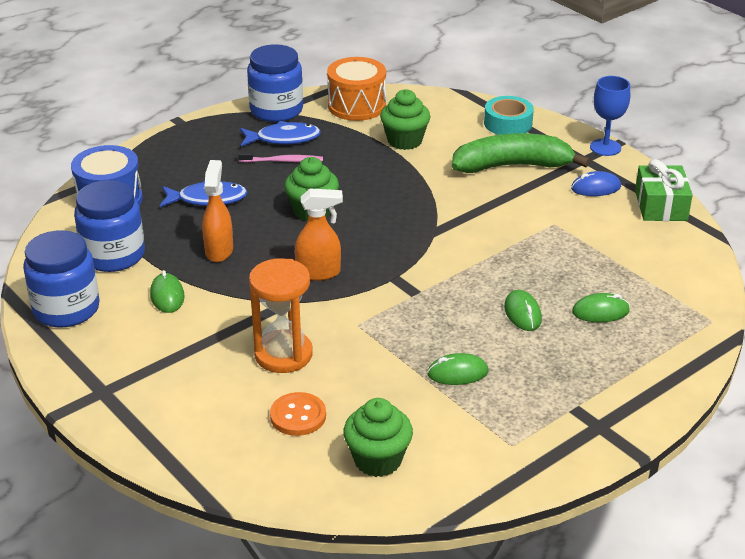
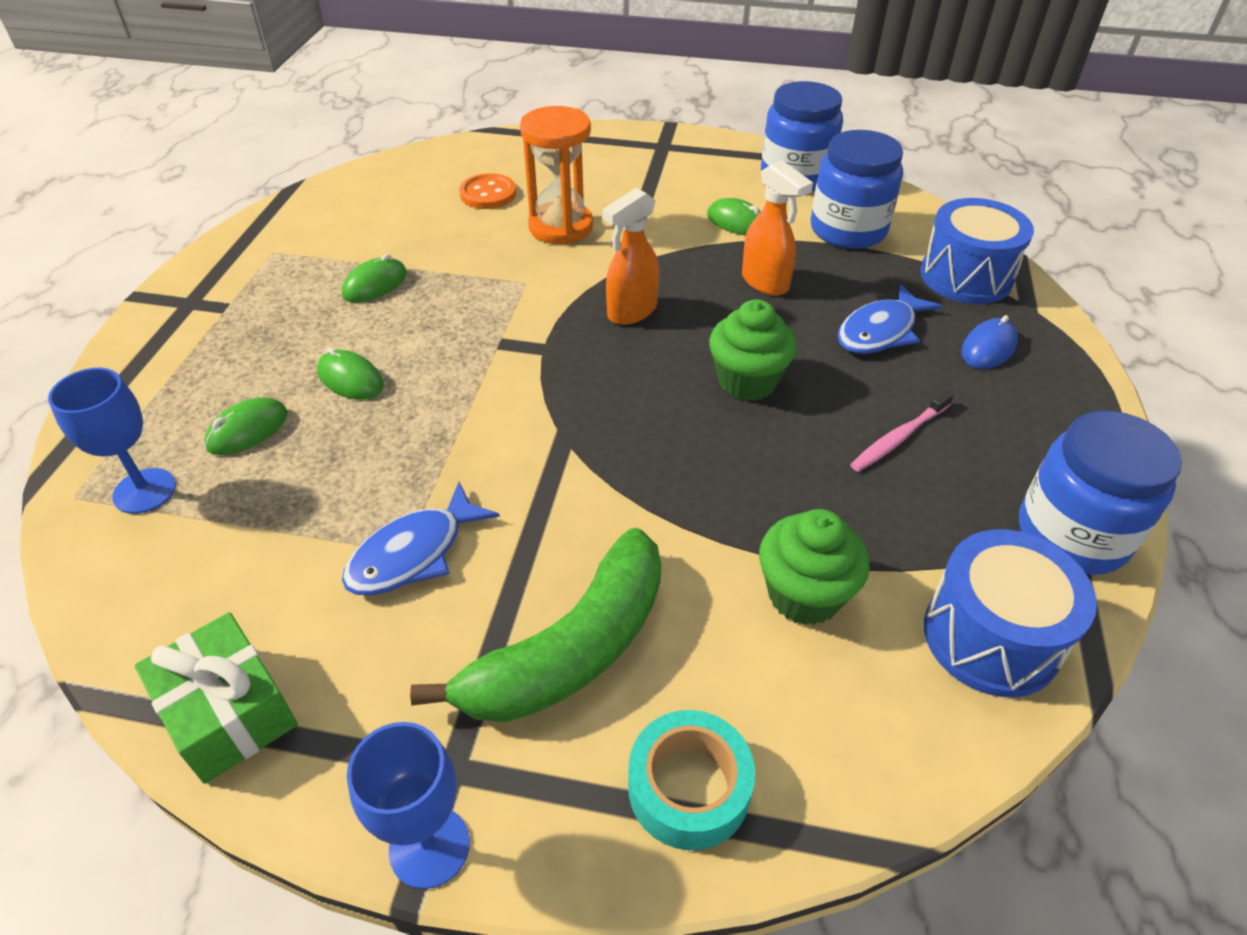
camera: 140 degrees right, 10 degrees up
(283, 139) = (964, 479): blue fish -> blue fish (414, 553)
(356, 106) = (991, 637): orange drum -> blue drum
(378, 460) = (387, 195): green cupcake -> none
(595, 188) = (380, 686): blue mouse -> blue mouse (988, 348)
(671, 305) = (144, 491): none -> blue goblet

